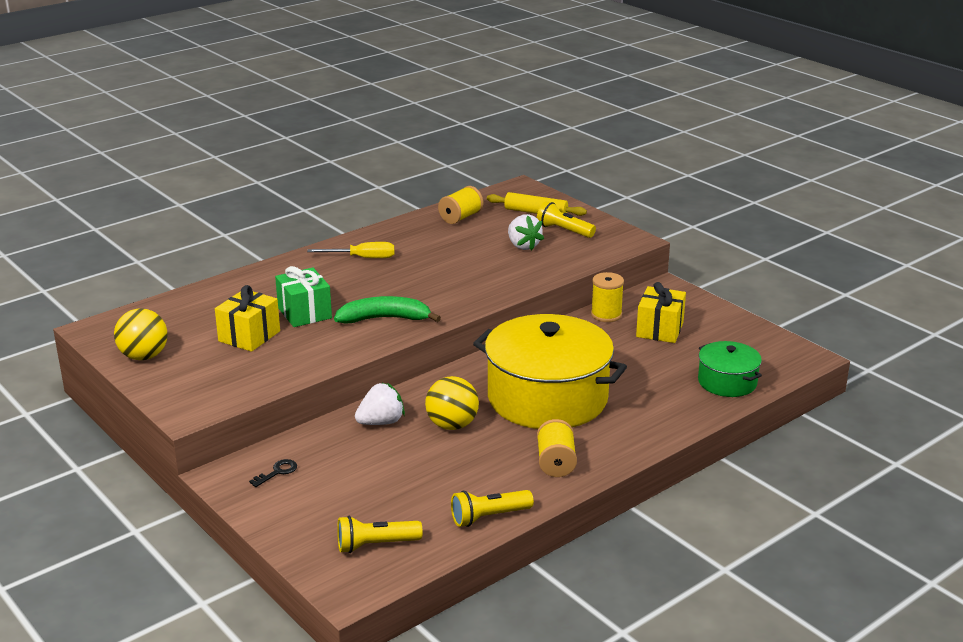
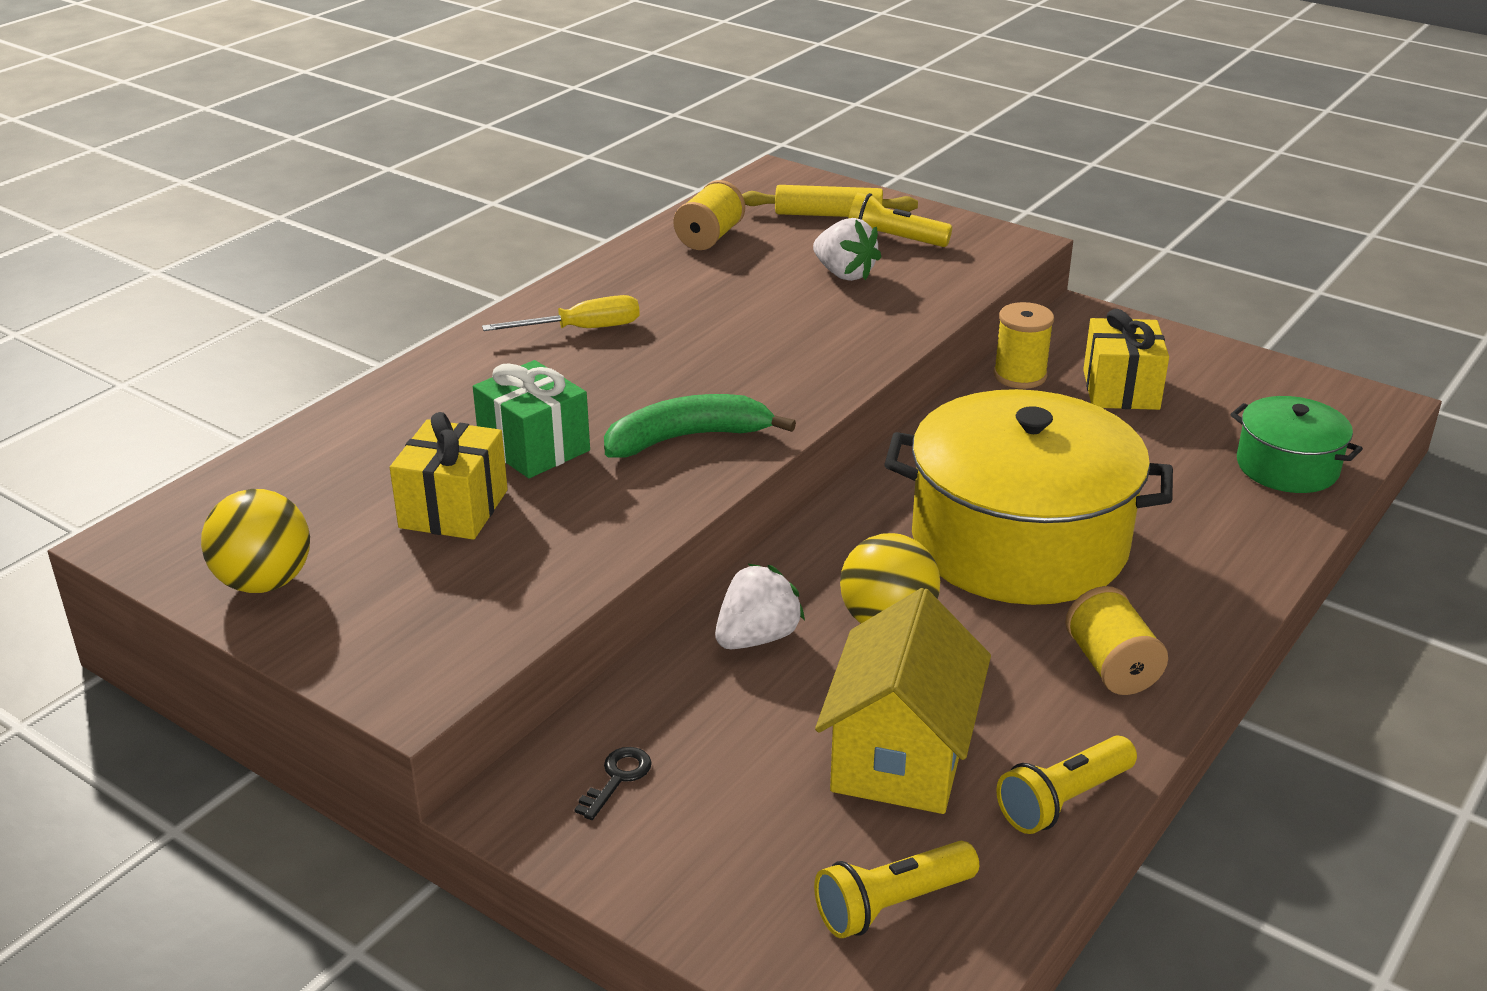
camera: 15 degrees left, 5 degrees up
(420, 485) = (900, 756): none -> yellow house

